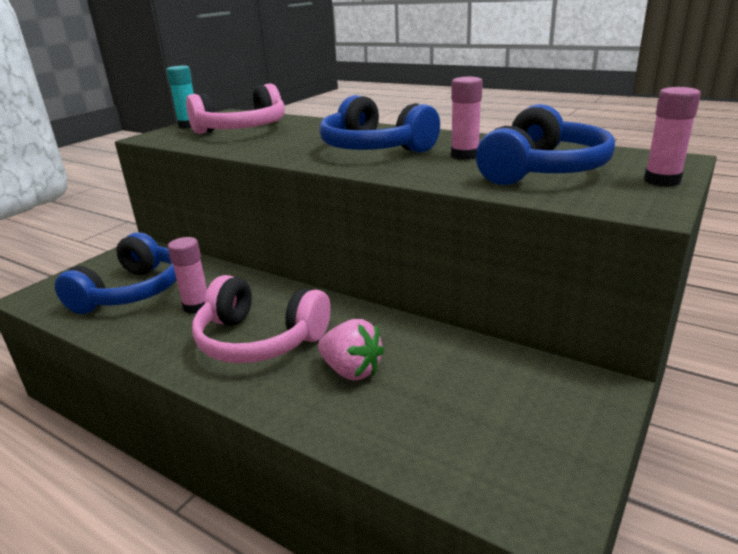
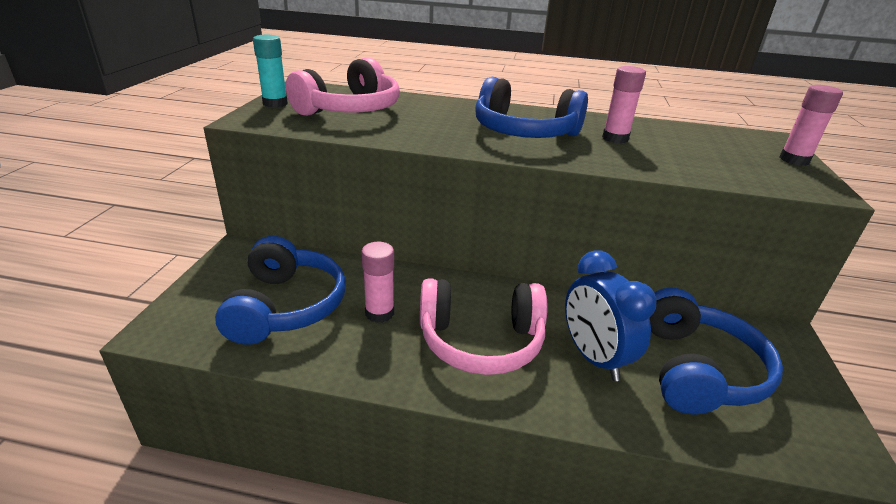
camera: 25 degrees left, 5 degrees up
(351, 370) = (593, 357): pink strawberry -> blue clock
(542, 170) = (698, 153): blue headphones -> blue headphones (696, 369)

